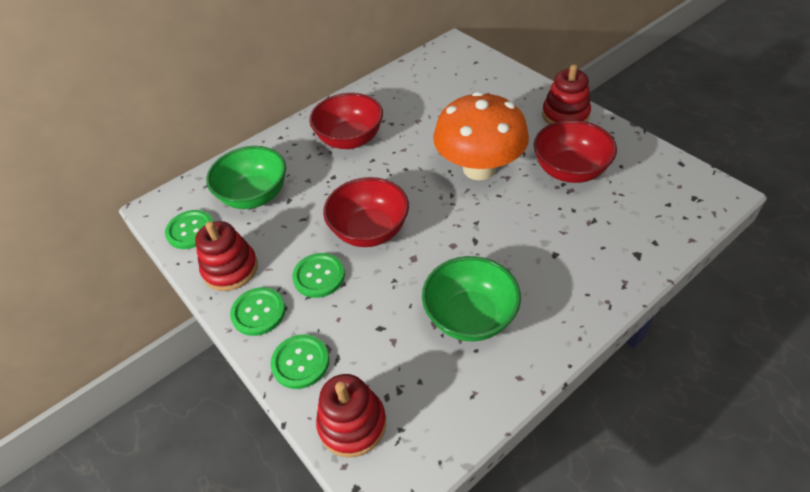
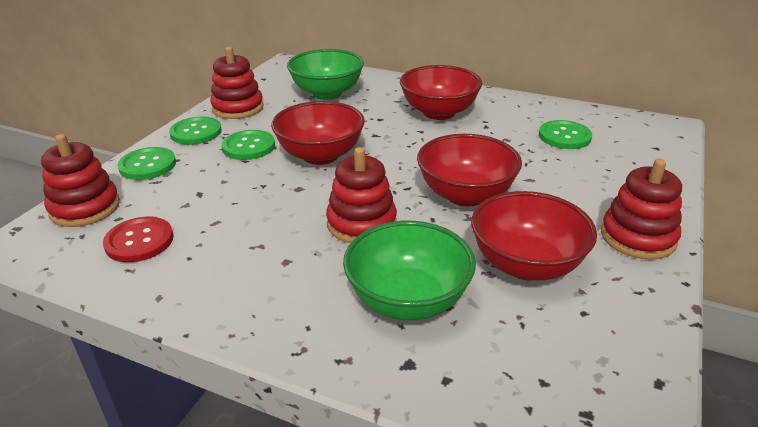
camera: 60 degrees right, 15 degrees down
(190, 230) = (271, 82): green button -> green button (564, 136)
(434, 383) = (139, 241): none -> red button
(470, 317) = (232, 243): green bowl -> green bowl (408, 300)
(479, 168) = (465, 195): orange mushroom -> red bowl
(485, 234) = (361, 223): none -> red stacking toy

